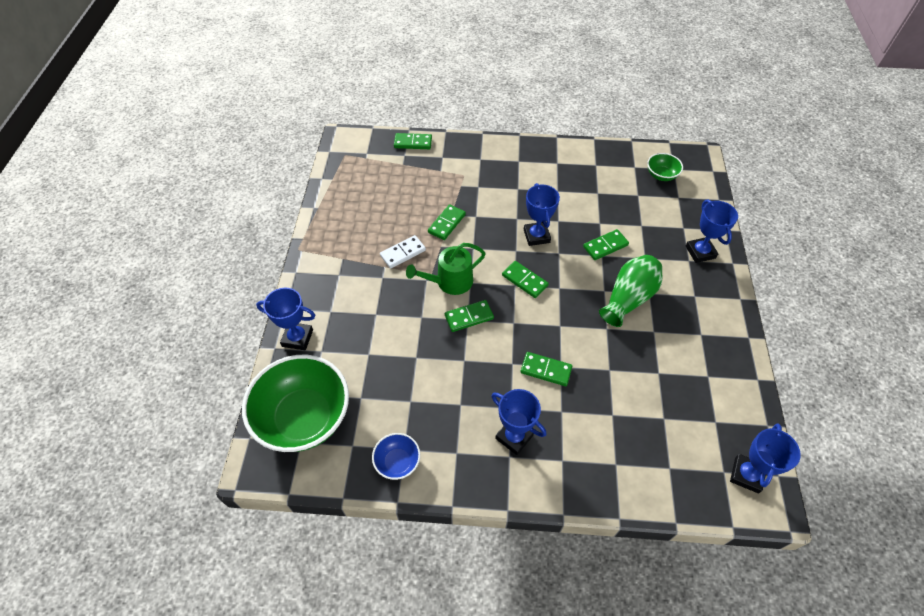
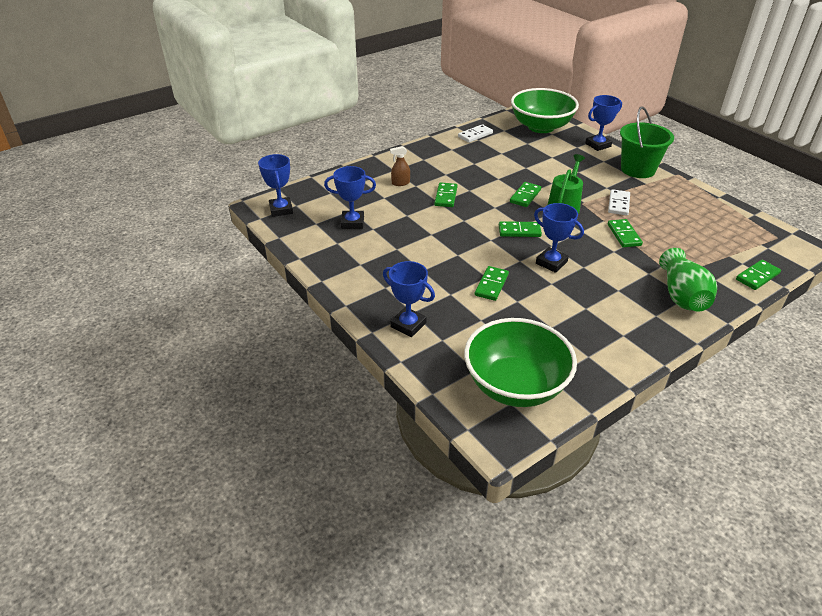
camera: 140 degrees right, 15 degrees down
(321, 278) = (637, 169): none -> green bucket
(397, 462) = (475, 135): blue bowl -> white domino
(514, 437) = (430, 166): blue trophy -> blue trophy (352, 222)
(546, 370) = (446, 196): green domino -> green domino turned 60 degrees counterclockwise
(575, 428) = (400, 183): none -> brown spray bottle
(628, 298) = (434, 259): green vase -> green vase (682, 295)
(661, 175) = (515, 385): green bowl -> green bowl, size x2.21

